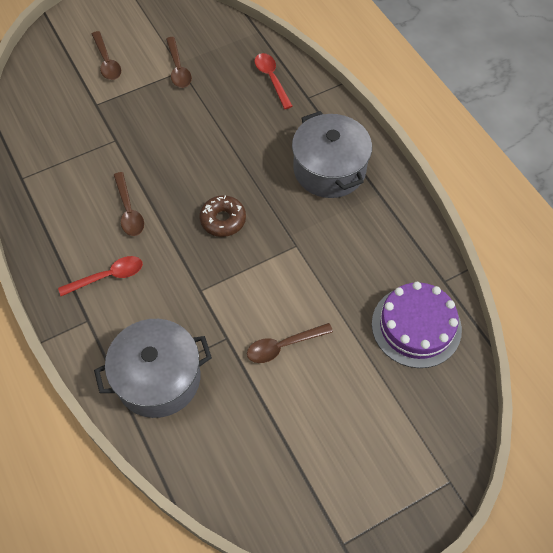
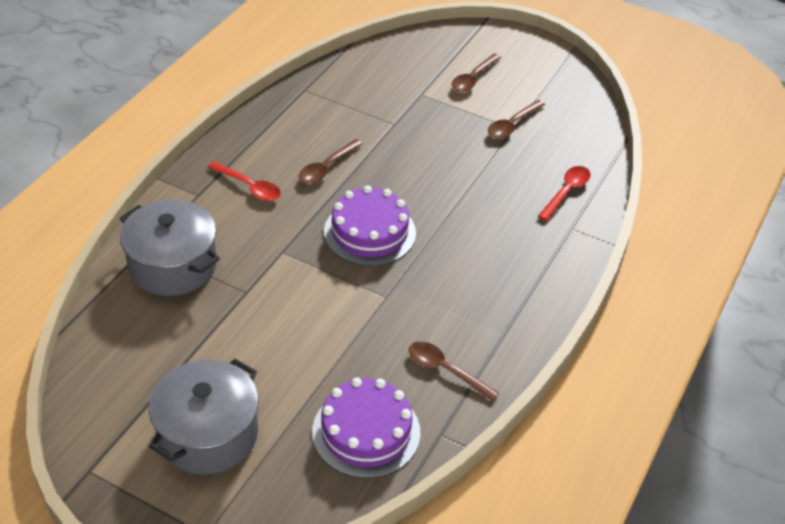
camera: 55 degrees right, 15 degrees down
(223, 220) = (369, 232): brown donut -> purple cake
(283, 346) = (266, 336): brown spoon -> brown spoon (445, 370)
(329, 169) = (497, 282): grey pot -> grey pot (208, 434)

